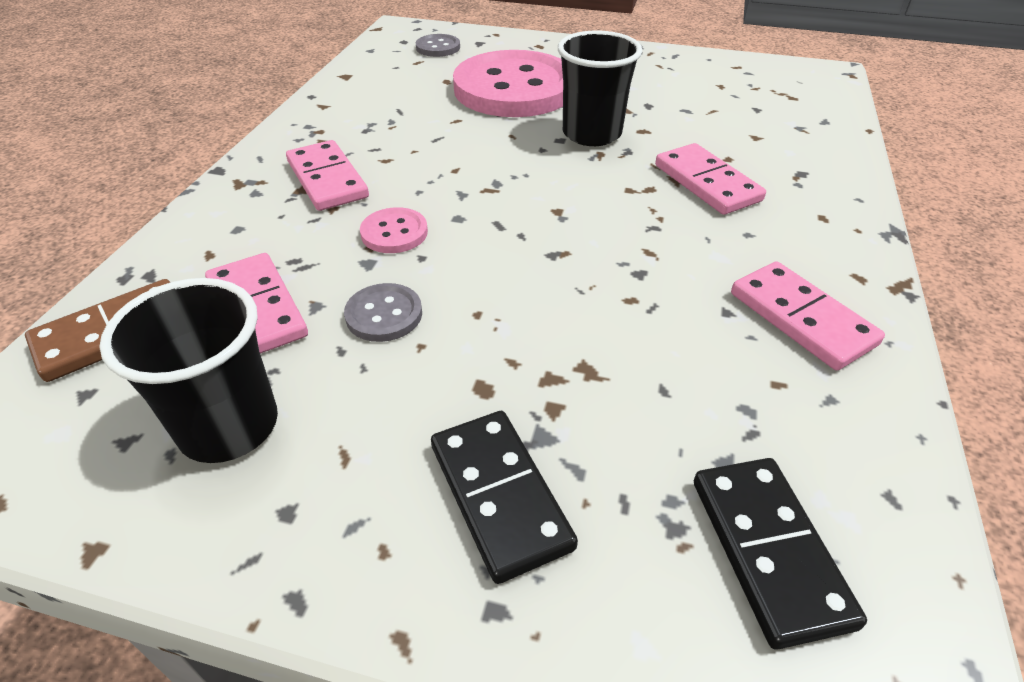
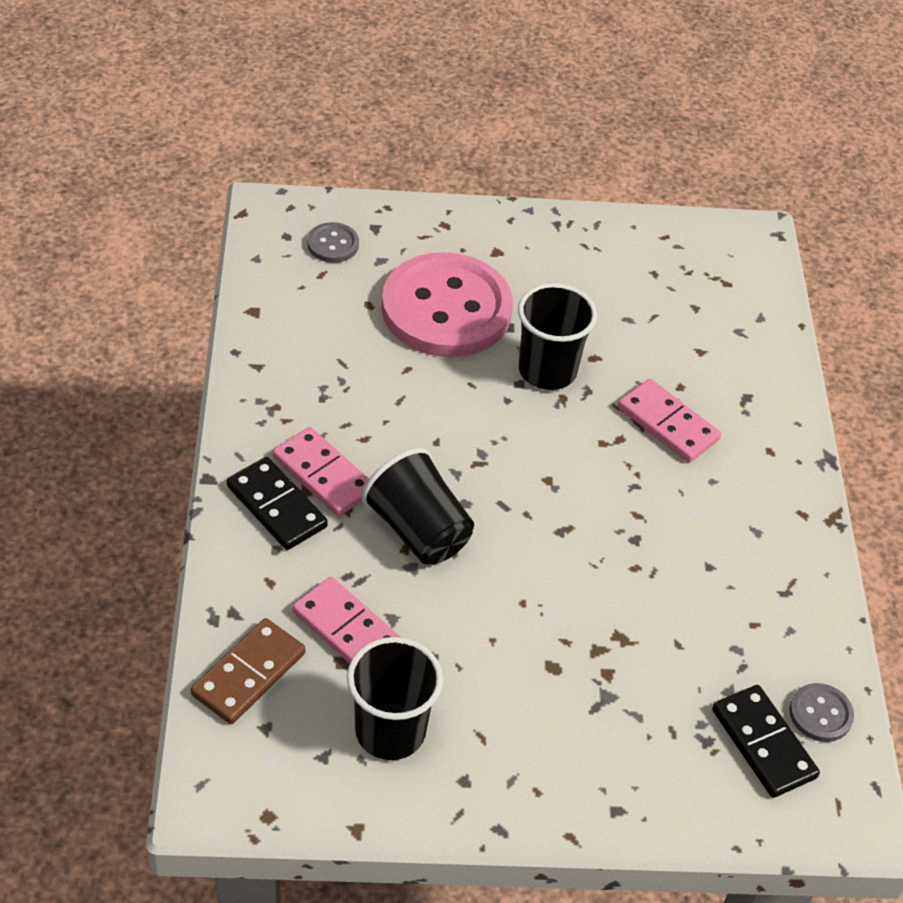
camera: 20 degrees left, 5 degrees up
(384, 314) = (451, 617): grey button -> grey button (820, 714)
(394, 233) = (418, 530): pink button -> black cup
(499, 495) = (594, 742): black domino -> black domino (276, 506)
(801, 318) = (763, 563): pink domino -> none

